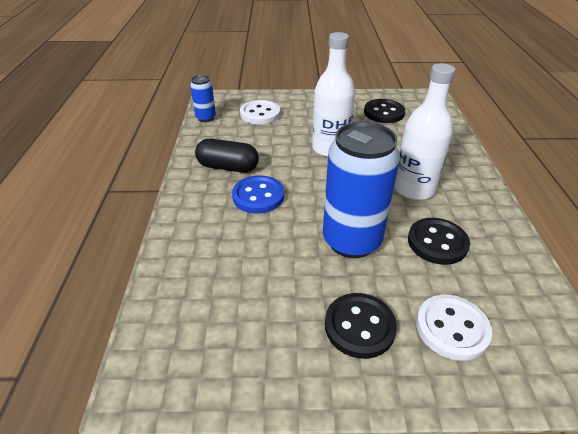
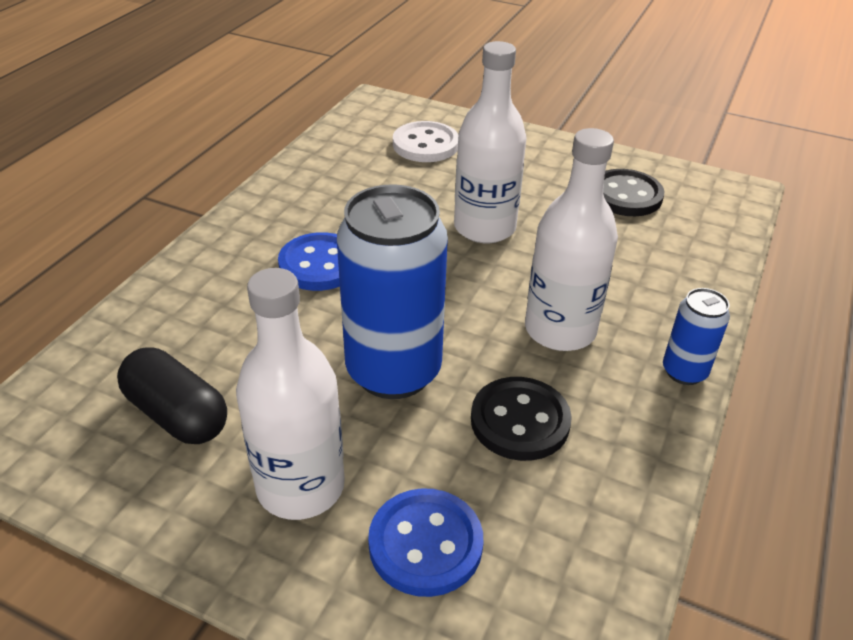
camera: 25 degrees right, 0 degrees up
(206, 118) = (342, 130): blue can -> blue can (684, 372)
(228, 167) = (313, 210): black capsule -> black capsule (177, 414)
(359, 326) = (300, 486): black button -> white bottle
(452, 328) = (425, 544): white button -> blue button

